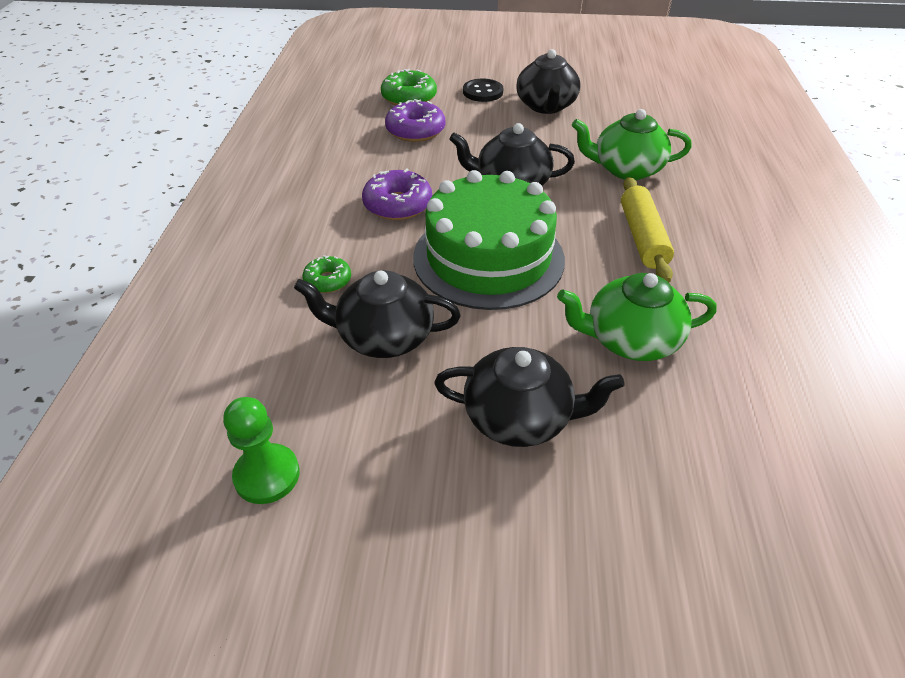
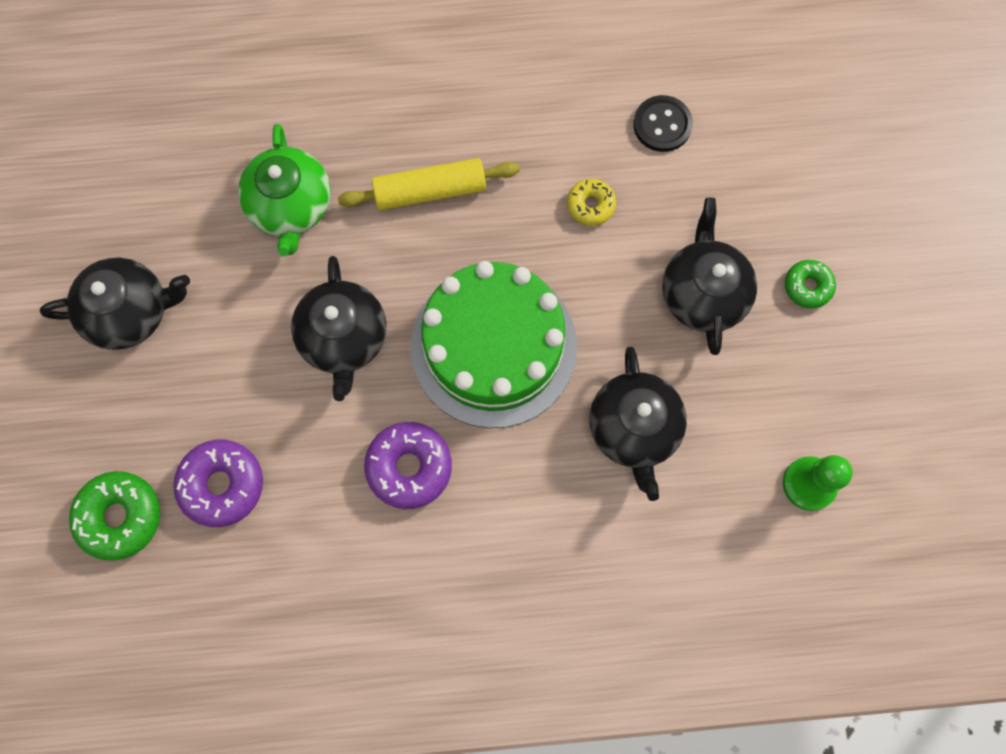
camera: 100 degrees left, 30 degrees up
(328, 280) = (563, 509): green donut -> green donut (807, 286)
(483, 92) = (91, 408): black button -> black button (662, 125)
(630, 339) = (590, 205): green teapot -> yellow donut

